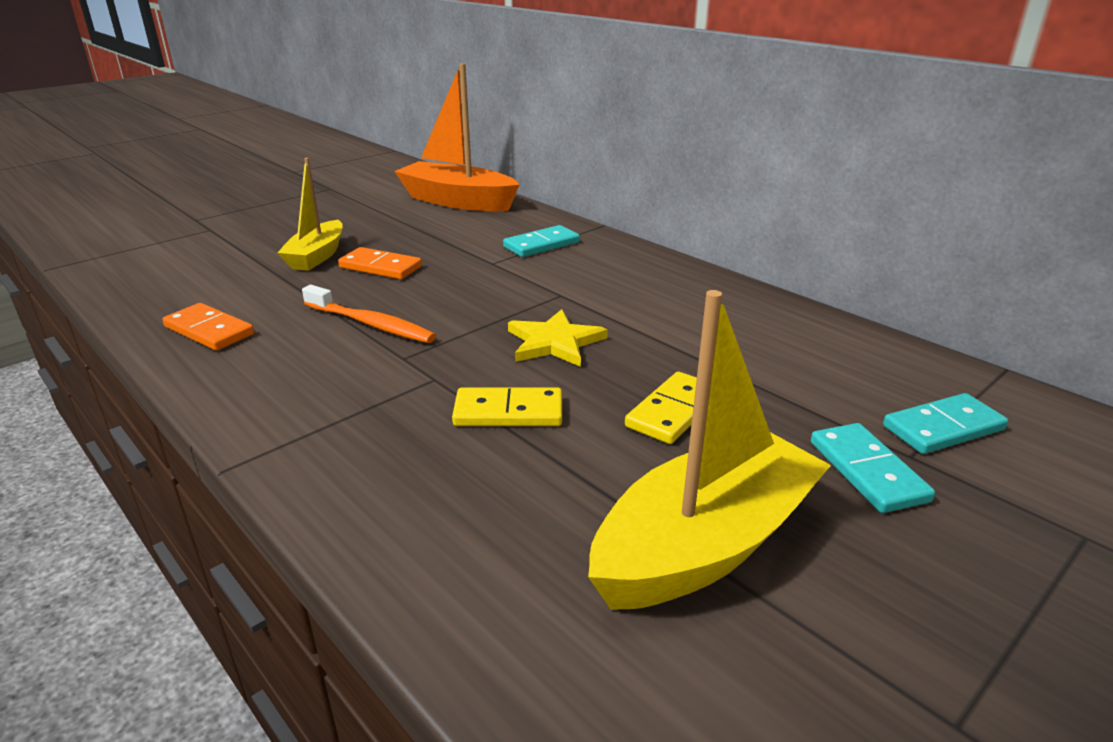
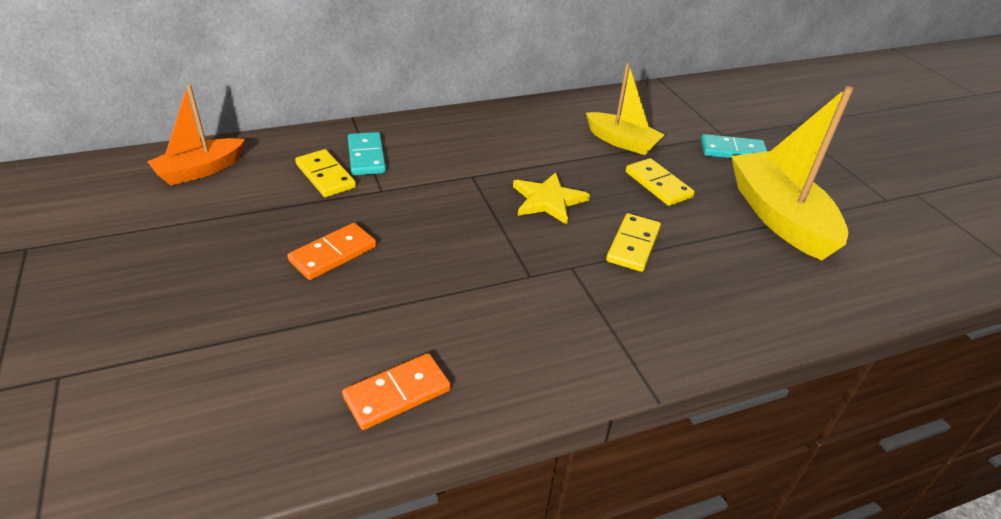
camera: 70 degrees left, 10 degrees up
(317, 256) = (260, 292): yellow boat -> yellow boat (622, 142)
(371, 324) = (457, 282): orange toothbrush -> none
(457, 201) = (200, 170): orange boat -> orange boat, size x0.61
(492, 238) = (325, 176): none -> yellow domino
(943, 428) = (704, 117): turquoise domino -> none

